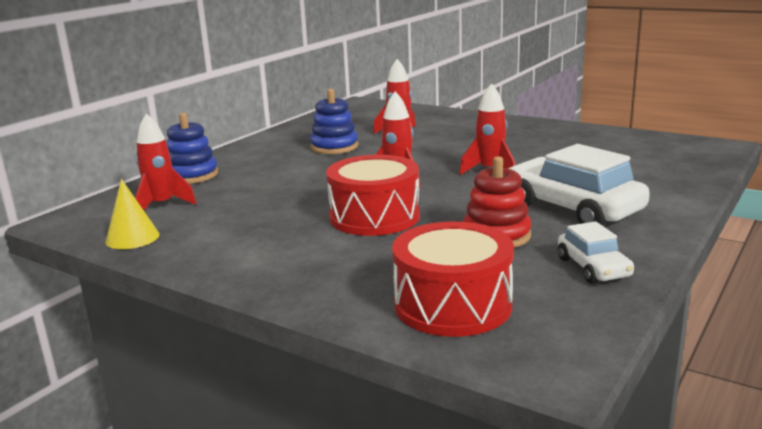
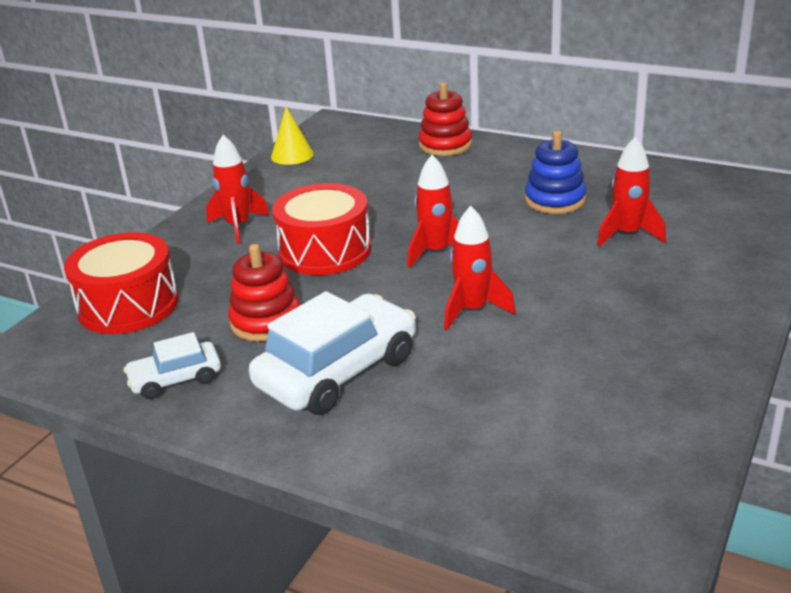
camera: 85 degrees right, 10 degrees up
(162, 206) = (363, 150): red rocket -> red rocket (238, 226)
(192, 175) = (445, 145): blue stacking toy -> red stacking toy

